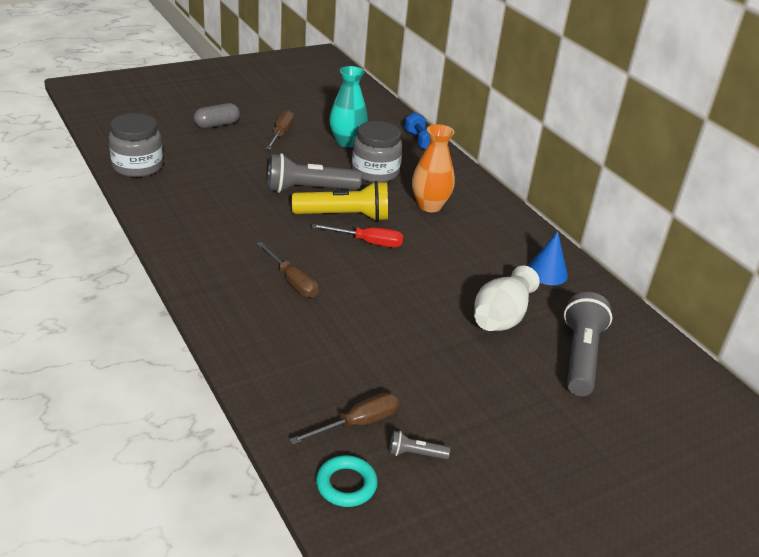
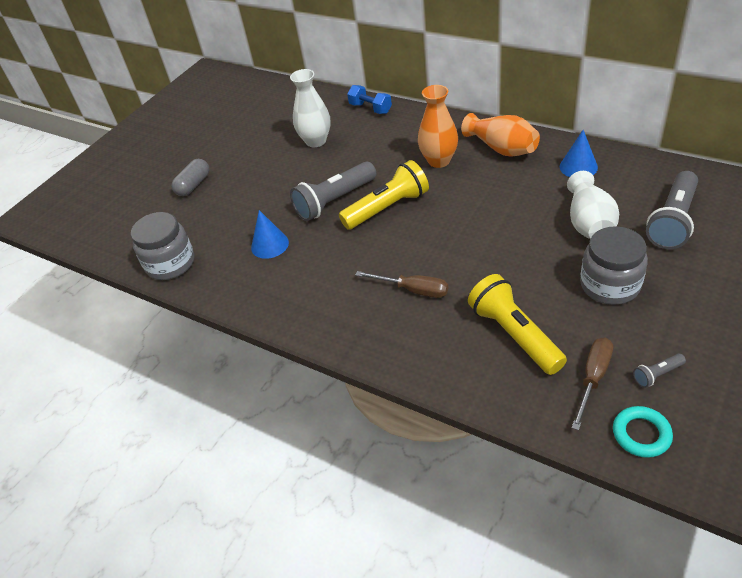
camera: 20 degrees left, 10 degrees up
(223, 192) = (269, 245): none -> blue cone
(281, 134) = (256, 163): brown screwdriver -> none
(333, 357) = (514, 334): none -> yellow flashlight
(346, 142) = (316, 141): turquoise vase -> white vase
(368, 242) = (430, 220): red screwdriver -> none
(375, 172) = (367, 155): grey jar -> grey jar (609, 285)
(496, 225) = (502, 148): none -> orange vase
(580, 356) = (672, 221): grey flashlight -> grey flashlight turned 135 degrees counterclockwise

